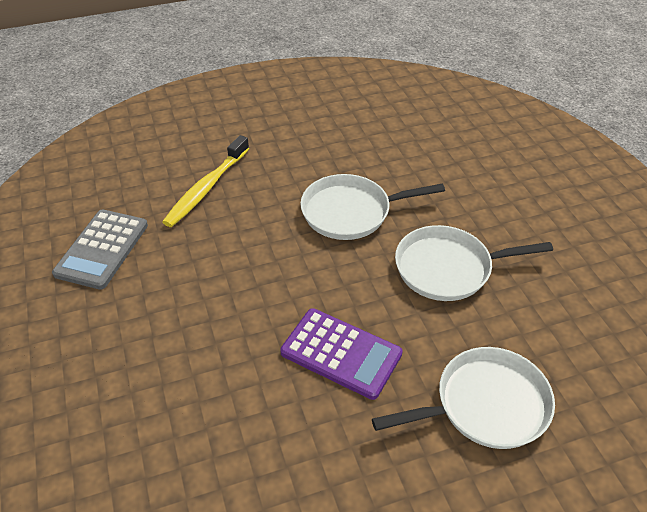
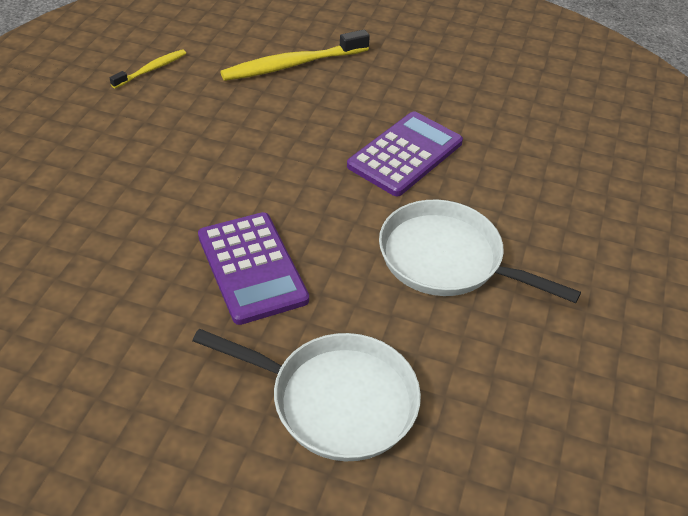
camera: 35 degrees right, 0 degrees up
(102, 249) = (151, 69): grey calculator -> yellow toothbrush
(351, 212) = (405, 154): white pan -> purple calculator

